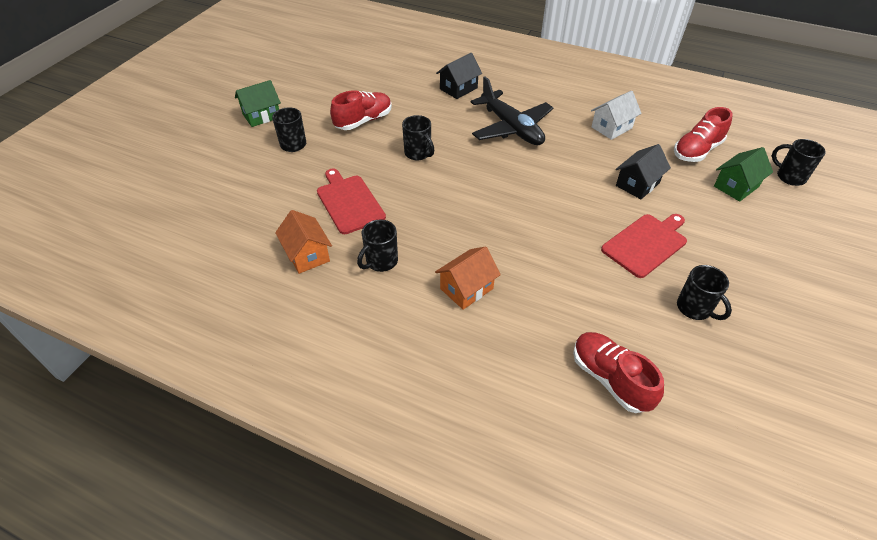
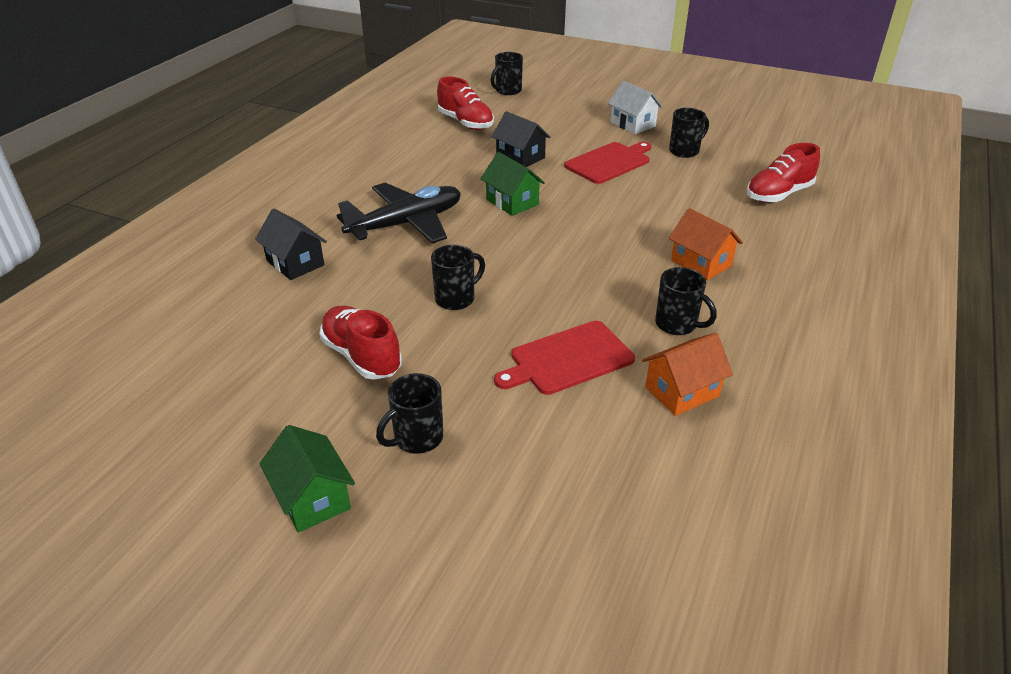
camera: 90 degrees left, 10 degrees down
(611, 127) = (417, 161): white house -> white house (632, 124)
(646, 244) = (609, 162): red cutting board -> red cutting board turned 90 degrees clockwise
(736, 186) = (522, 113): green house -> green house (512, 202)

